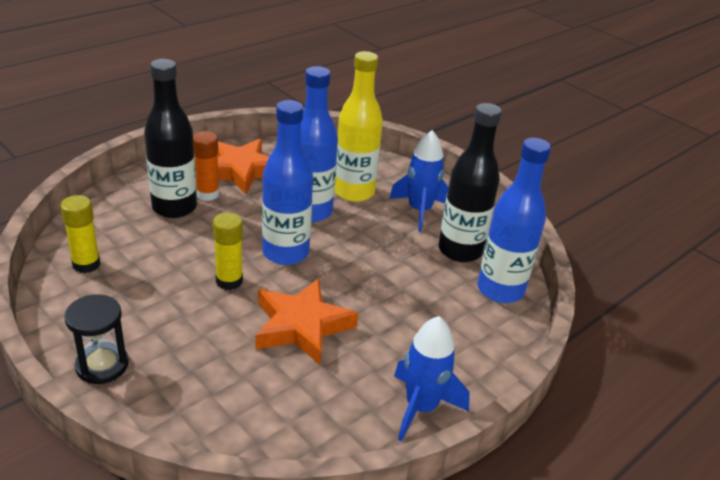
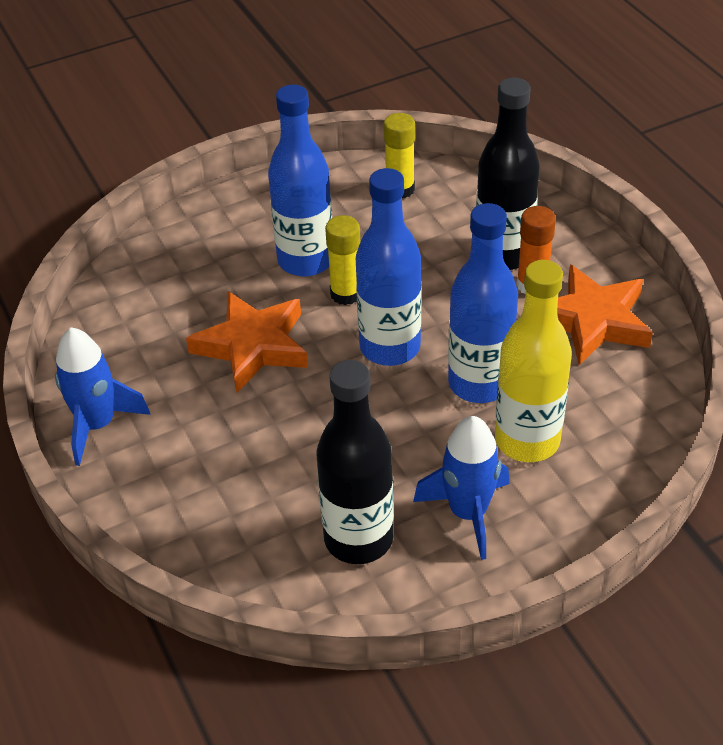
camera: 110 degrees right, 10 degrees up
(102, 365) = (244, 204): black hourglass -> none
(500, 290) = (260, 562): blue bottle -> blue bottle (305, 260)

